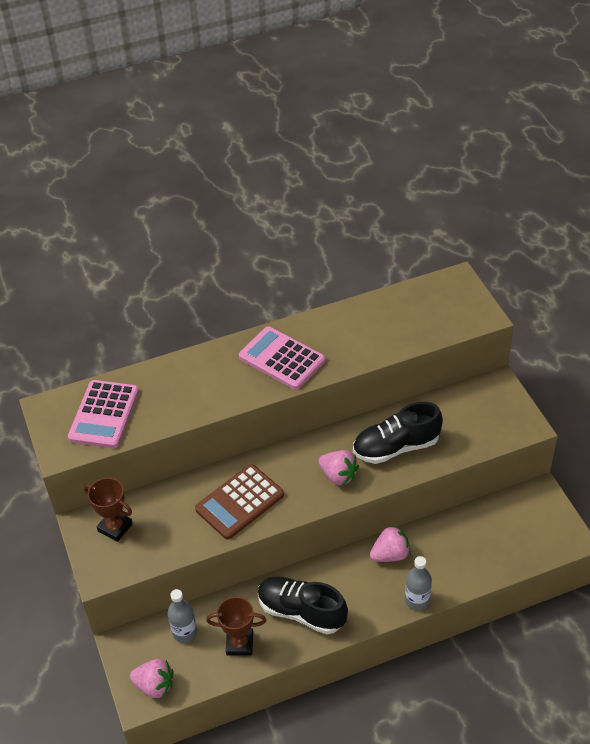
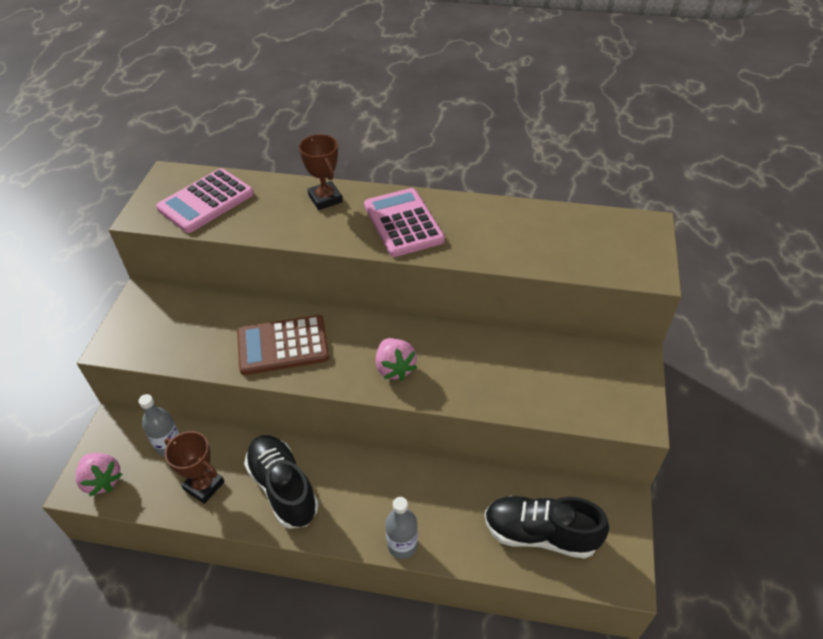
camera: 30 degrees right, 0 degrees up
(115, 527) = (162, 312): brown trophy -> brown trophy (325, 199)
(390, 554) = (412, 480): pink strawberry -> none
(396, 447) = (475, 369): black shoe -> black shoe (540, 534)

